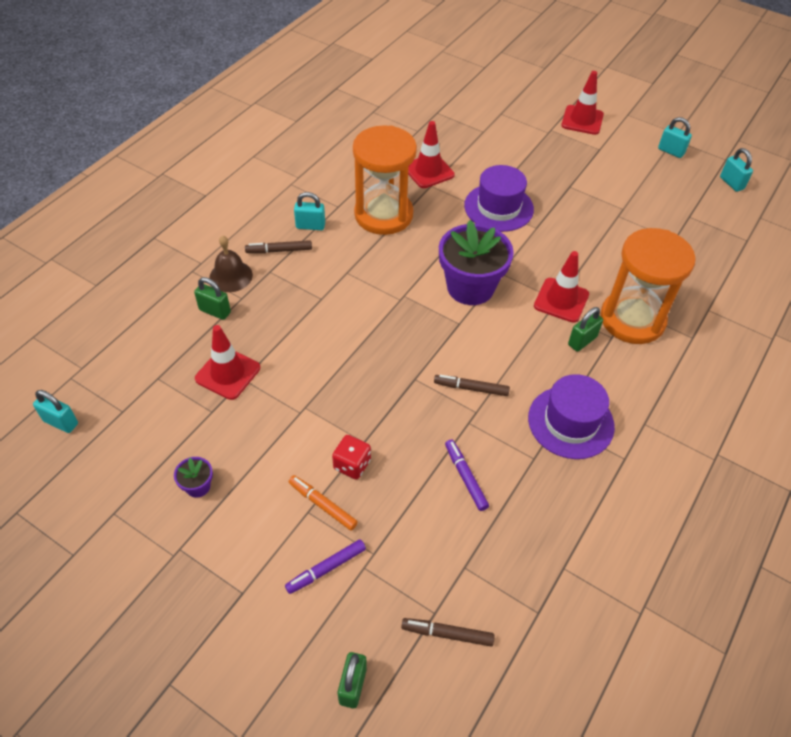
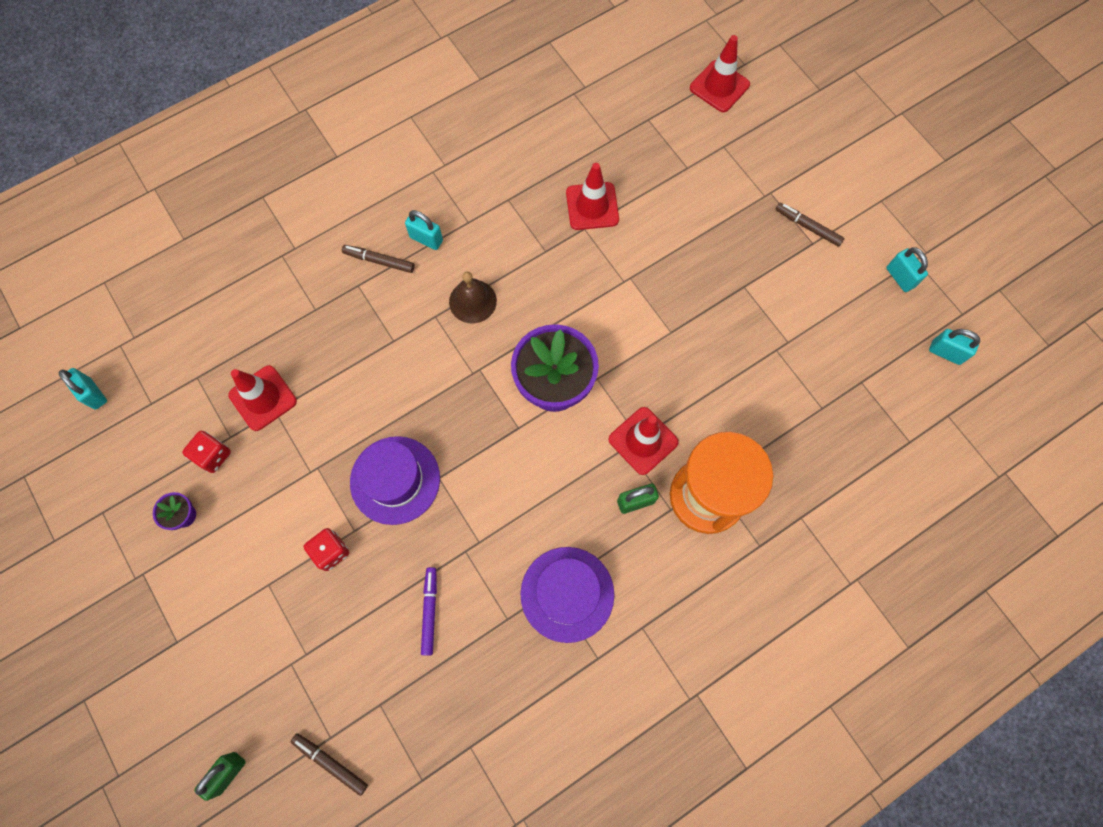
camera: 25 degrees right, 20 degrees up
(203, 430) = (213, 455): none -> red dice
(215, 311) = (282, 316): green padlock -> none
(231, 276) = (316, 277): brown bell -> brown bell (472, 301)
(322, 505) = (284, 583): orange marker -> none
(326, 569) = (257, 651): purple marker -> none
(383, 215) = (511, 252): orange hourglass -> none
(471, 388) = (488, 512): brown marker -> brown marker (807, 227)
(498, 207) = (644, 288): purple hat -> purple hat (395, 480)
(582, 120) = (818, 191): red traffic cone -> red traffic cone (719, 86)
(731, 183) = (945, 352): turquoise padlock -> turquoise padlock turned 60 degrees counterclockwise

